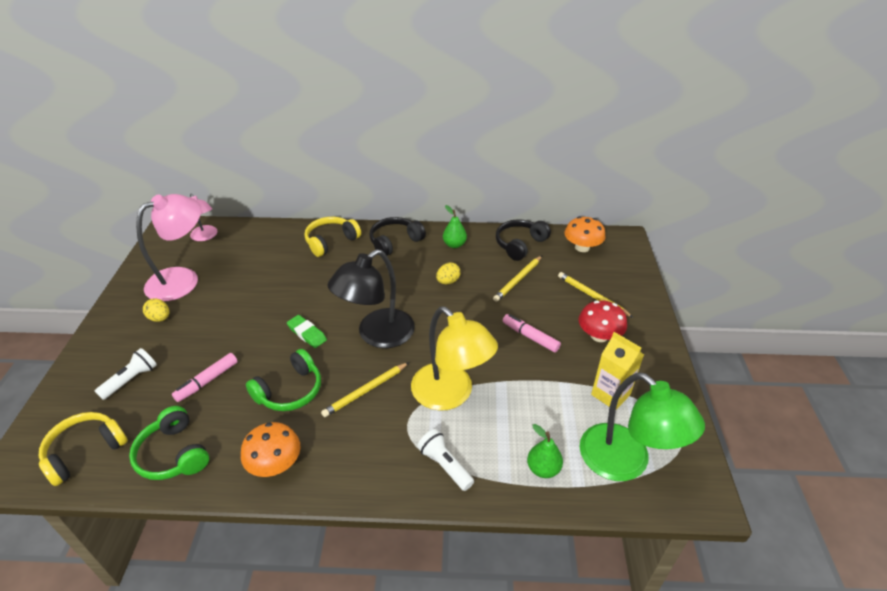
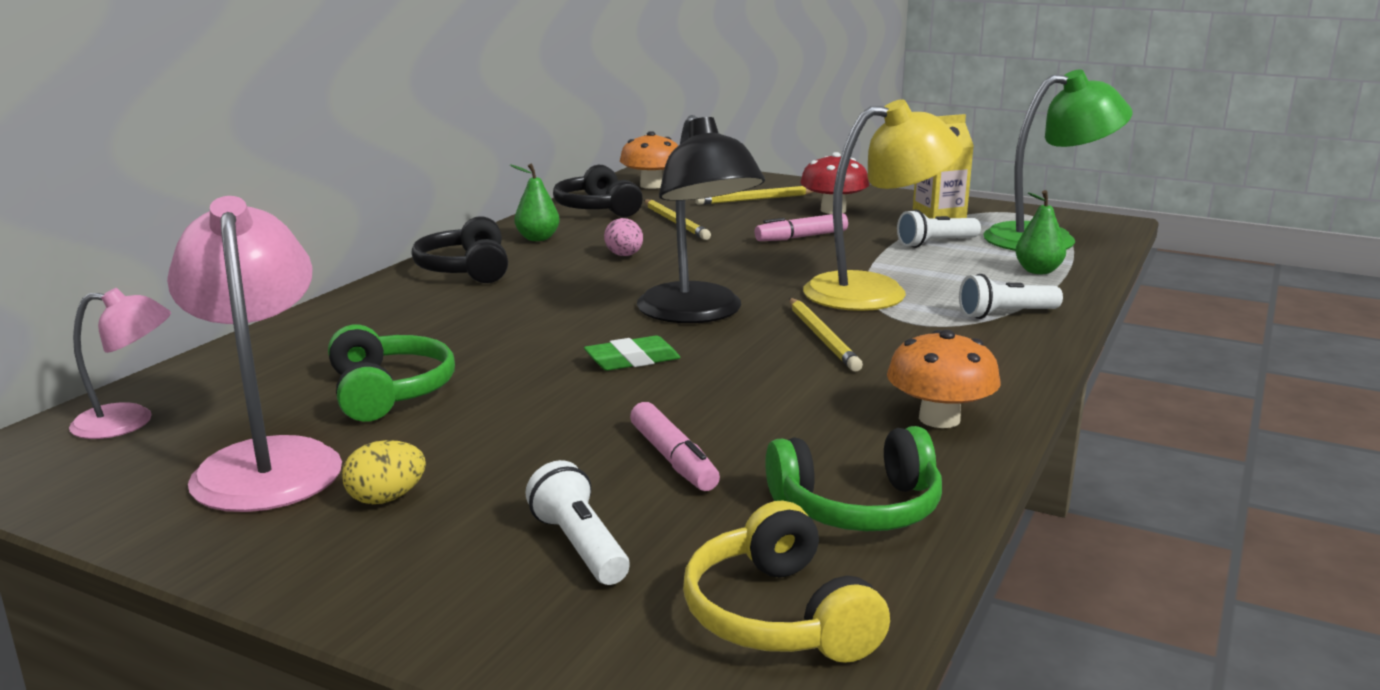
camera: 65 degrees left, 20 degrees down
(290, 391) = (771, 389): green headphones -> green headphones (389, 392)
(331, 241) = (380, 311): yellow headphones -> none
(448, 281) = (624, 255): yellow egg -> pink egg
(565, 402) = (936, 243): none -> white flashlight

